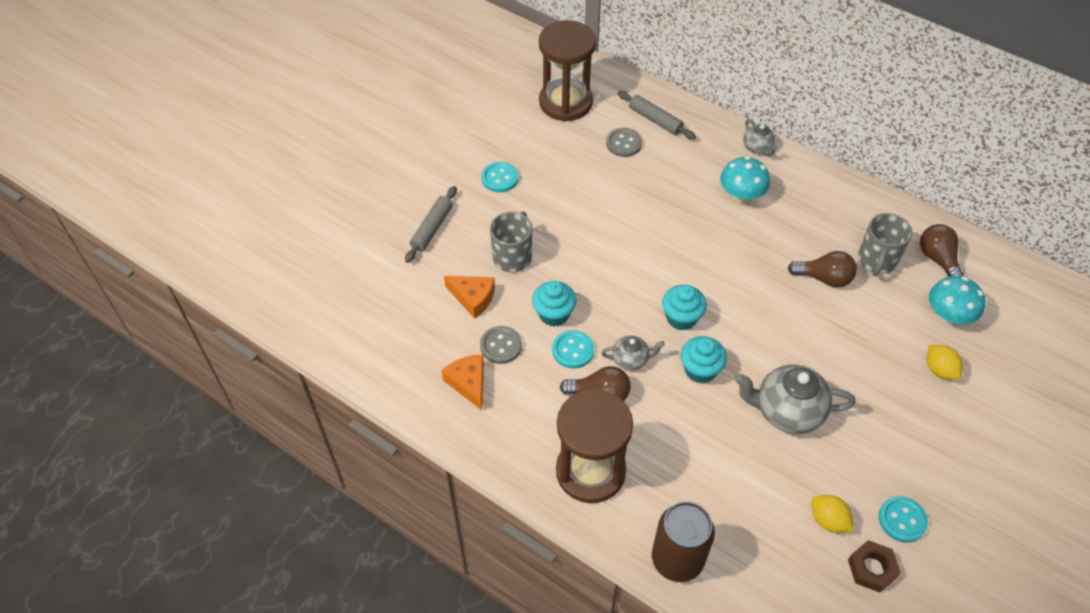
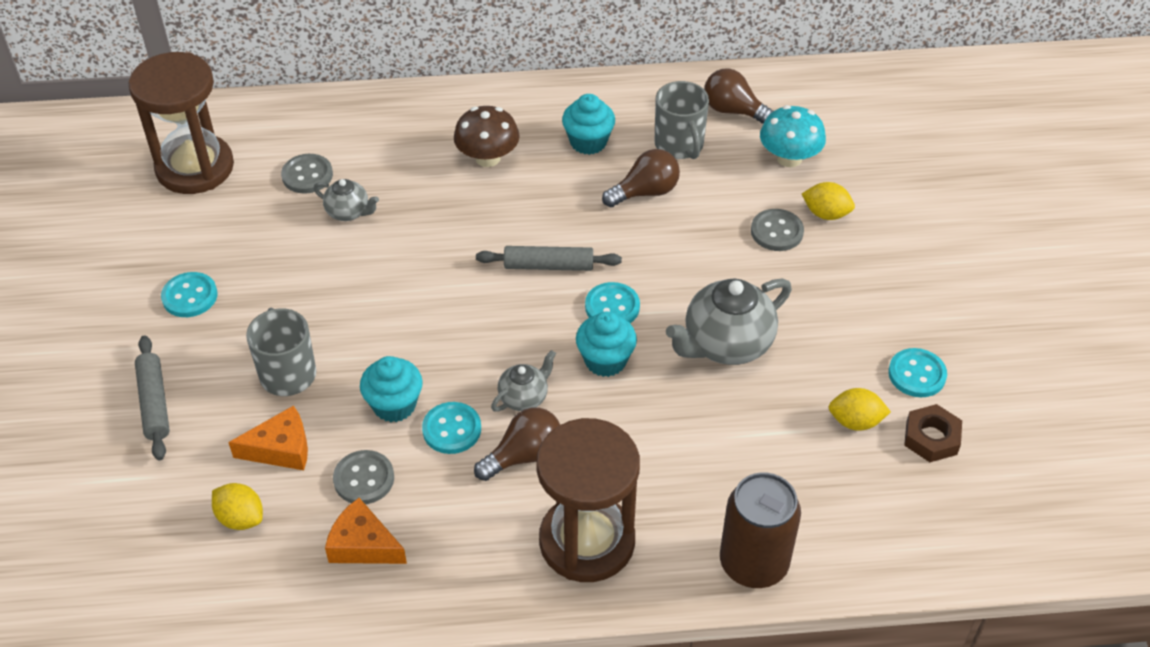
camera: 40 degrees left, 5 degrees down
(420, 323) = (241, 518): none -> yellow lemon
(655, 120) = (321, 131): grey rolling pin -> grey rolling pin (548, 266)
(681, 318) = (538, 320): turquoise cupcake -> turquoise cupcake (588, 142)
(735, 339) = (612, 307): none -> turquoise button
(741, 195) = (487, 158): turquoise mushroom -> brown mushroom
(757, 148) = (461, 100): grey teapot -> grey teapot (348, 212)
(891, 360) = (776, 232): none -> grey button

